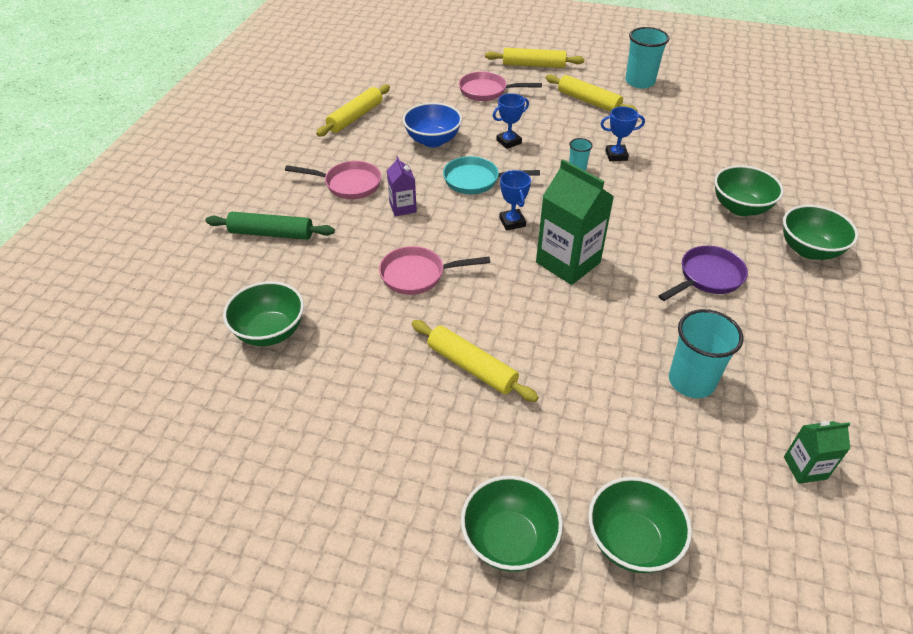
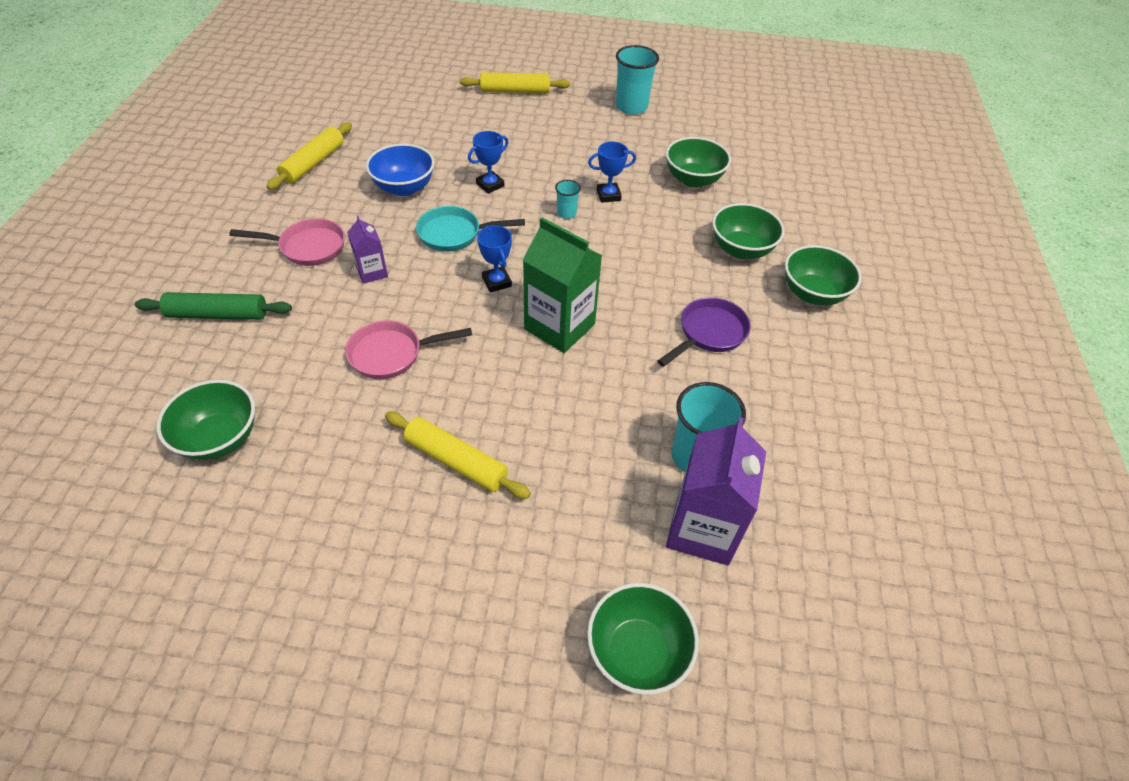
camera: 10 degrees left, 5 degrees up
(487, 91) = (464, 125): pink pan -> none
(509, 540) = (504, 666): green bowl -> green bowl (693, 179)
(588, 101) = (577, 132): yellow rolling pin -> none
(696, 444) = (702, 529): none -> purple carton
(805, 468) = (815, 545): green carton -> none

